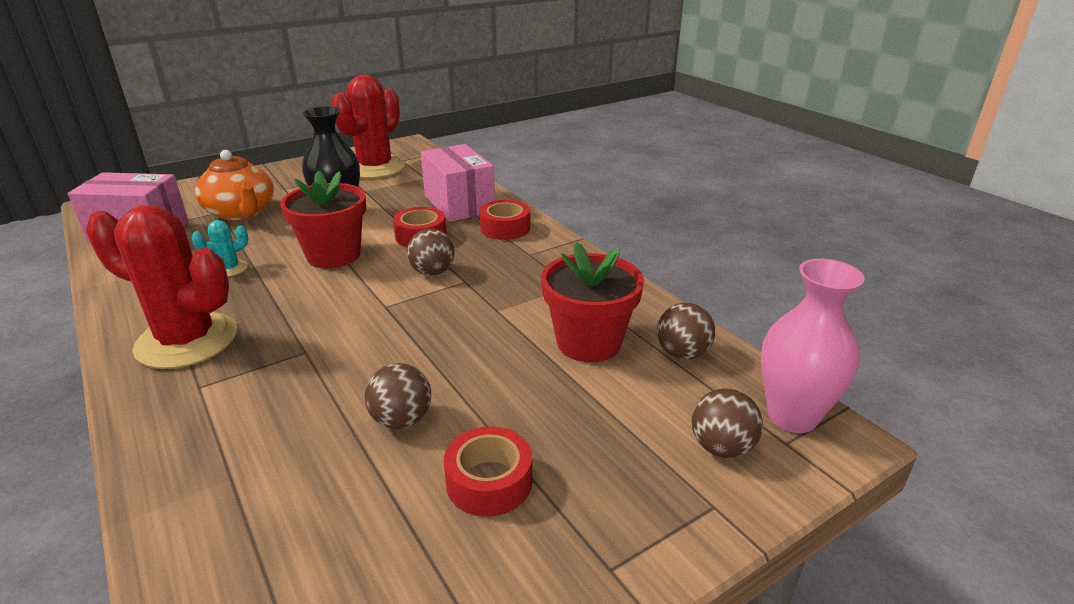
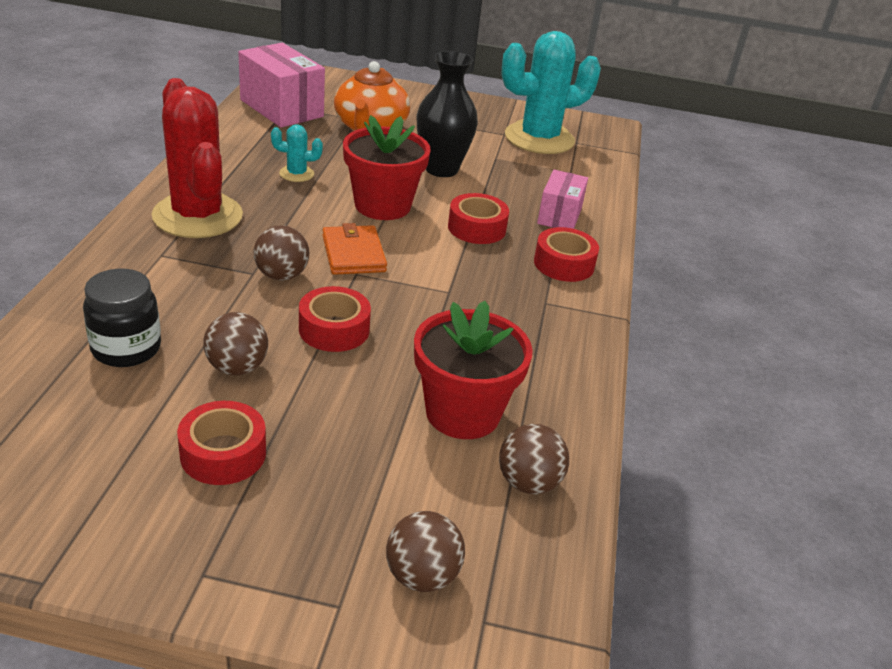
camera: 40 degrees right, 5 degrees up
(285, 472) = (126, 348): none -> black jar
(363, 295) = (353, 254): none -> orange wallet
(375, 168) = (539, 138): red cactus -> turquoise cactus
(429, 349) = (334, 329): none -> red tape
(432, 272) = (435, 267): brown ball -> brown ball (281, 275)
(459, 204) = (559, 216): pink box -> pink box, size x0.61
(792, 416) = (531, 609): pink vase -> none

